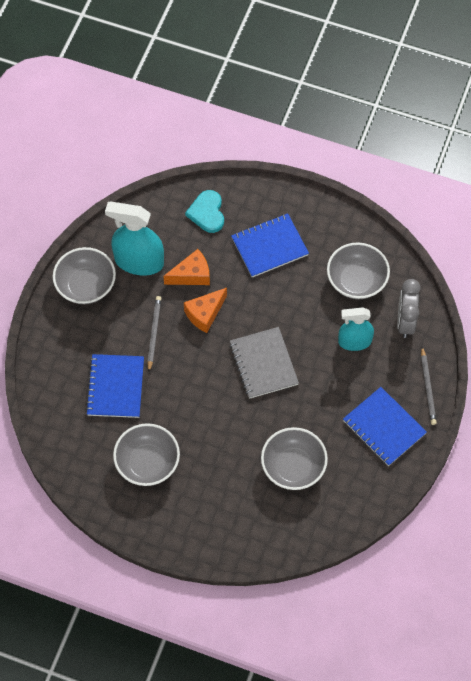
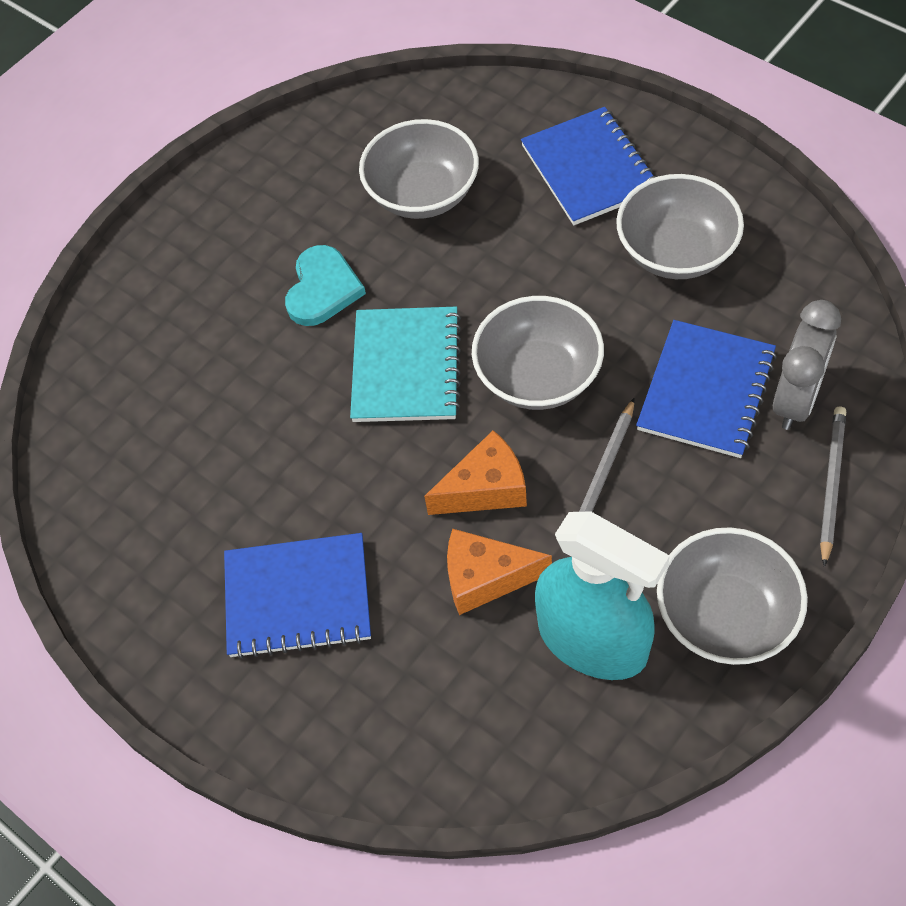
camera: 155 degrees left, 5 degrees down
(207, 213) = (402, 717): turquoise heart -> turquoise heart (322, 289)
(263, 364) = (406, 367): grey notebook -> turquoise notebook
(354, 341) = (221, 367): turquoise spray bottle -> none
(356, 281) = (158, 479): grey bowl -> grey bowl (538, 376)
(384, 427) = (243, 219): blue notebook -> blue notebook (589, 169)
(405, 321) = (111, 380): grey clock -> grey clock (796, 399)
(428, 387) = (136, 262): grey pencil -> grey pencil (831, 484)

